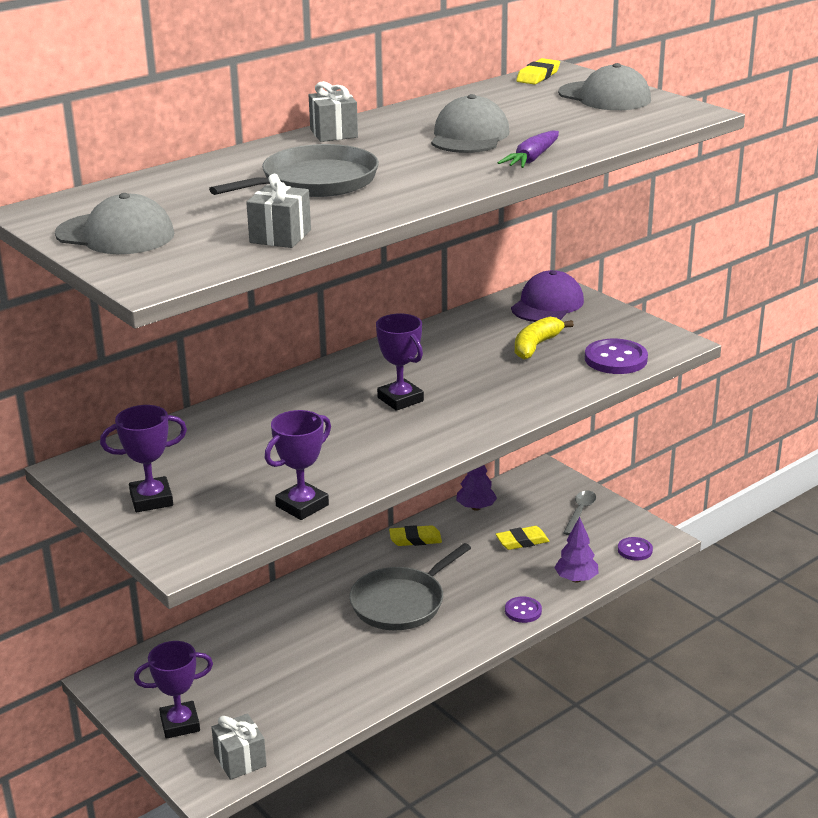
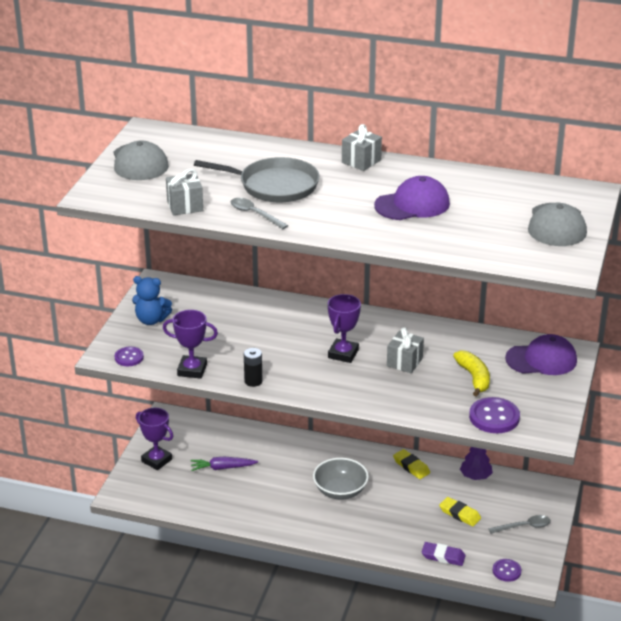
camera: 55 degrees right, 5 degrees up
(151, 499) = (151, 320): purple trophy -> blue teddy bear
(240, 760) = (148, 496): grey gift -> grey gift (404, 362)
(366, 206) = (255, 214): none -> grey spoon
(380, 472) = (253, 381): none -> black battery
(401, 602) = (340, 491): grey pan -> grey bowl
(469, 136) = (412, 204): grey cap -> purple cap
(523, 611) = (384, 546): purple button -> purple button (129, 357)
(532, 159) = (397, 238): purple carrot -> purple carrot (222, 468)
(536, 346) = (474, 377): yellow banana -> yellow banana turned 75 degrees clockwise
(538, 76) = (568, 188): yellow eraser -> none
(576, 579) = (443, 556): purple tree -> purple eraser

